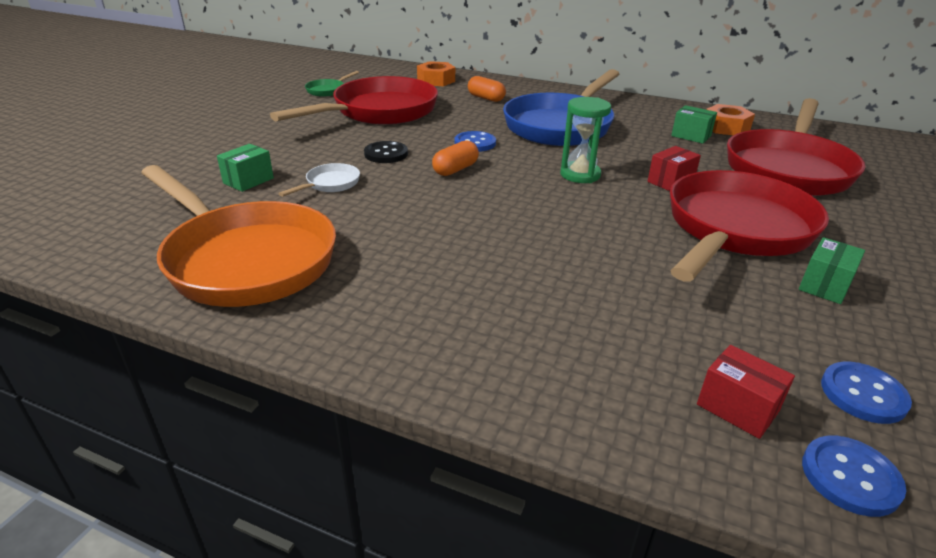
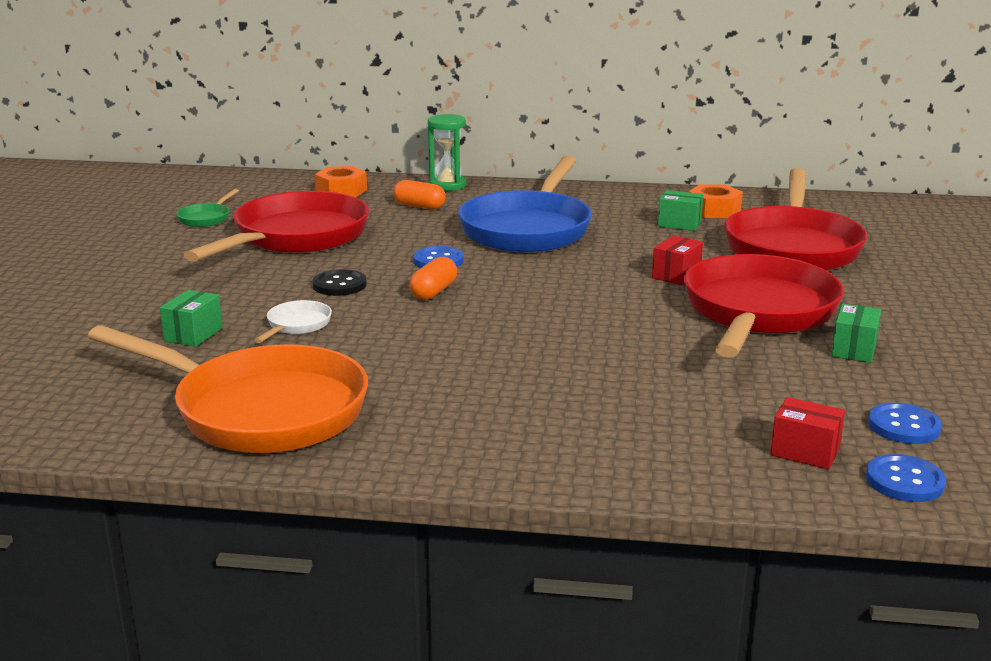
camera: 15 degrees left, 10 degrees down
(580, 175) = (576, 280): green hourglass -> green hourglass (447, 185)

